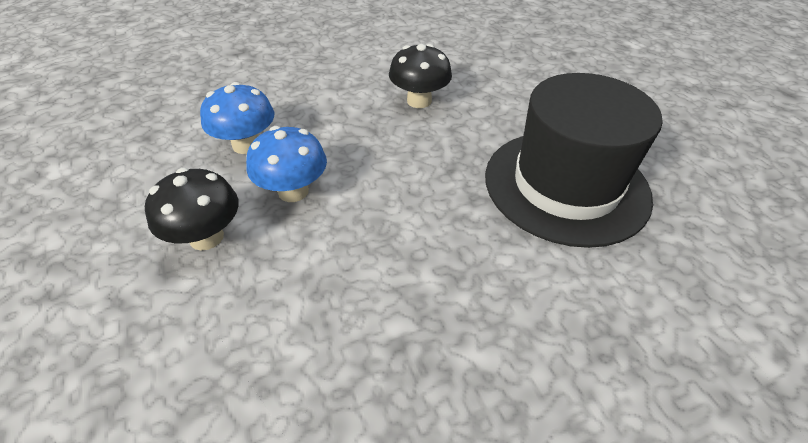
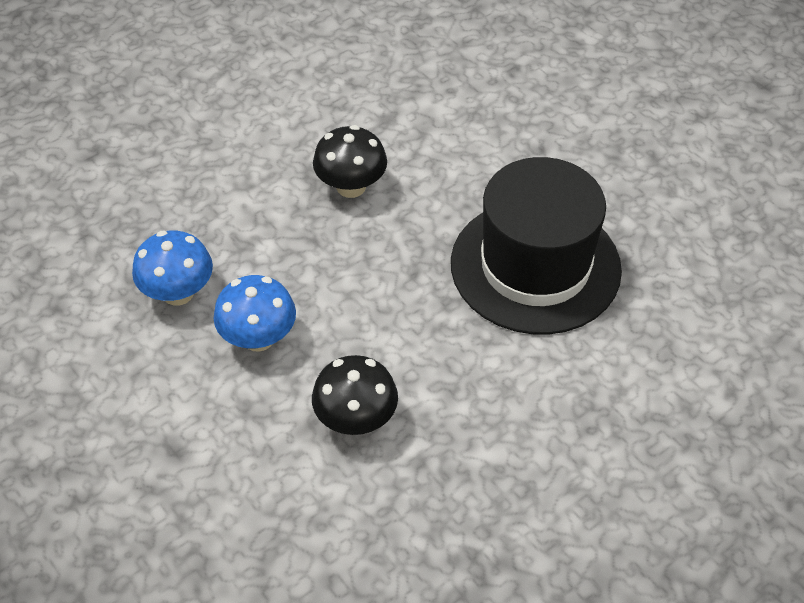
camera: 15 degrees left, 5 degrees up
(206, 237) = (195, 408): black mushroom -> black mushroom (356, 419)

